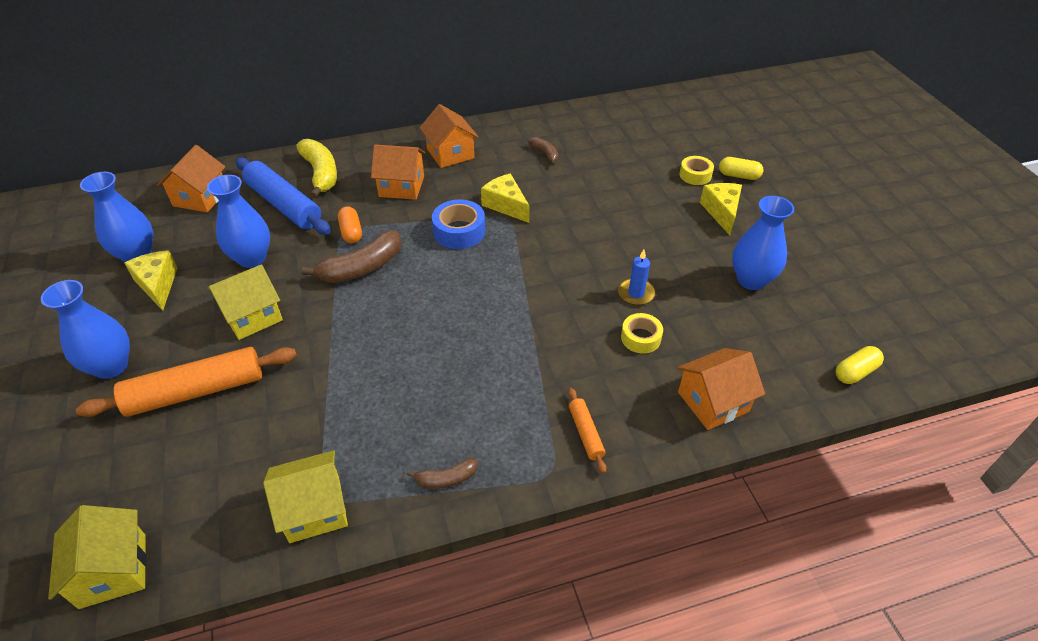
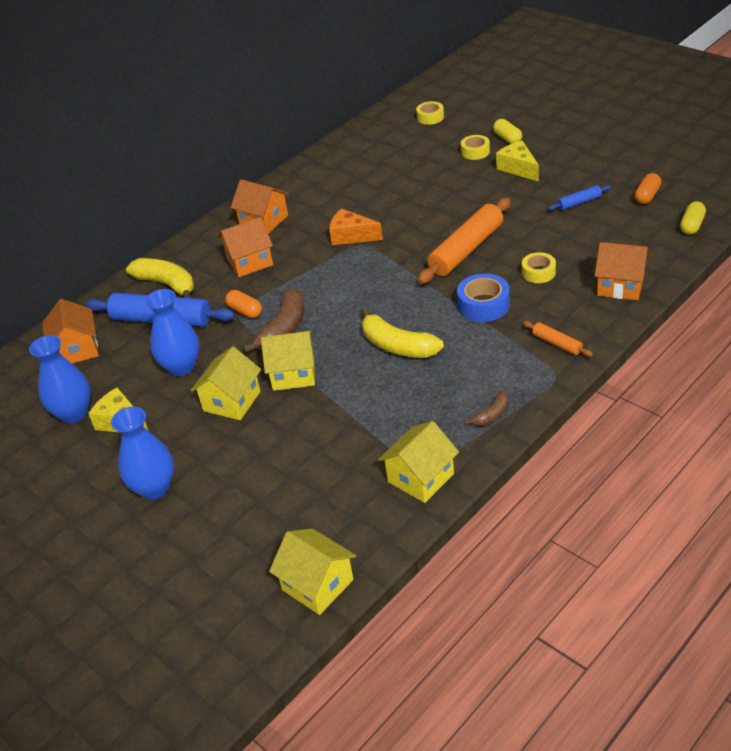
camera: 25 degrees left, 5 degrees down
(196, 391) = (247, 465): orange rolling pin -> orange rolling pin (466, 250)
(325, 318) = (293, 373): none -> yellow house
(437, 342) = (397, 346): none -> yellow banana
(459, 231) = (334, 270): blue tape -> blue tape (483, 305)
(506, 205) = (351, 236): yellow cheese -> orange cheese
(545, 154) = (344, 187): brown banana -> none
(636, 293) = (508, 248): blue candle -> none
(684, 122) = (430, 117): none -> yellow tape
(713, 402) = (620, 285): orange house -> orange house turned 75 degrees clockwise
(739, 176) = (507, 138): yellow capsule -> yellow capsule turned 75 degrees clockwise
(751, 280) = (579, 202): blue vase -> blue rolling pin
(832, 310) = (647, 196): none -> orange capsule

